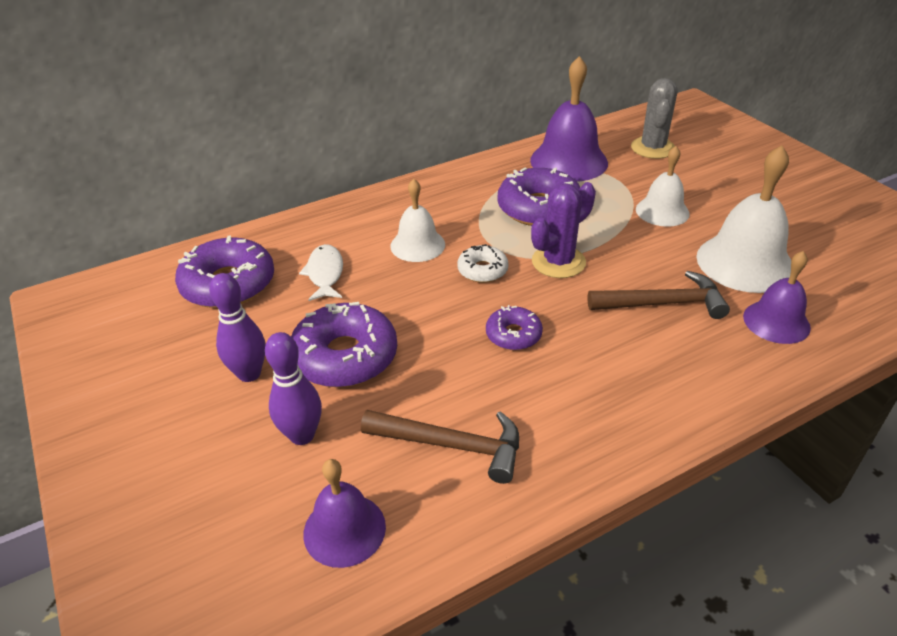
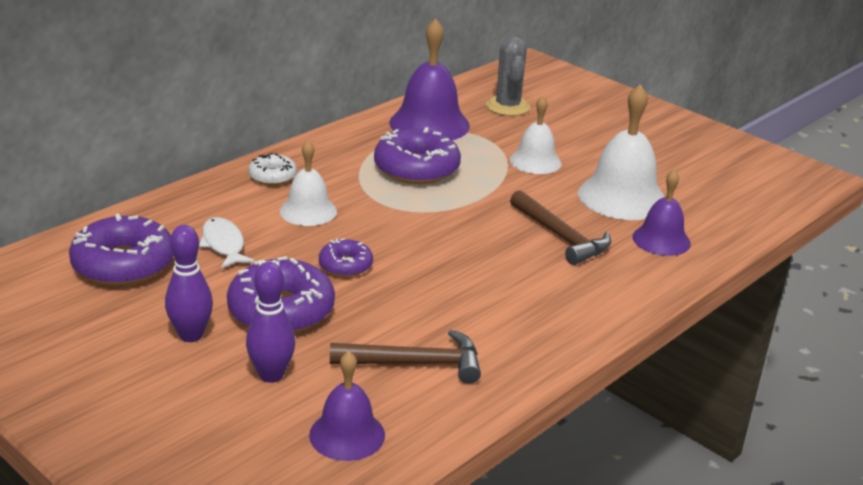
camera: 20 degrees left, 10 degrees down
(482, 270) = (383, 226): white donut -> white donut (272, 176)
(513, 335) = (435, 275): purple donut -> purple donut (345, 265)
(558, 262) = (453, 212): purple cactus -> none
(662, 303) = (560, 236): brown hammer -> brown hammer turned 75 degrees clockwise

